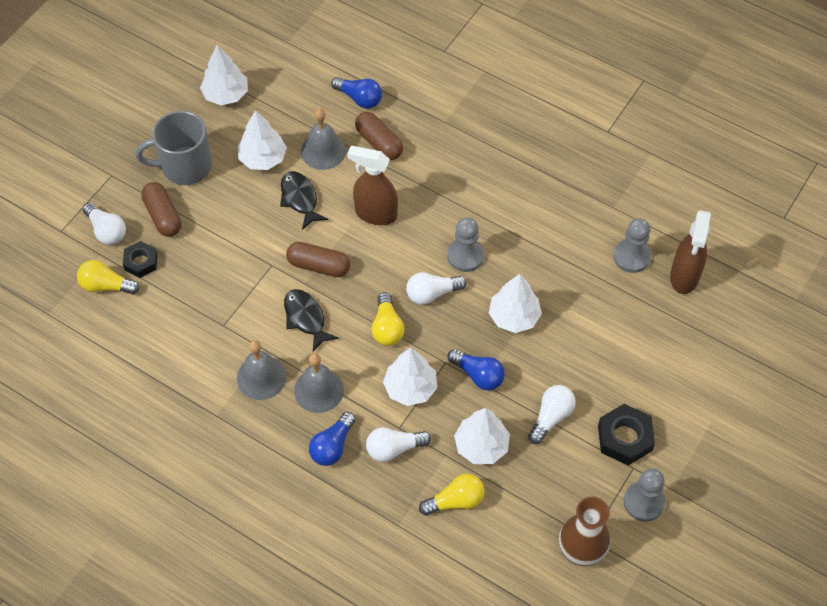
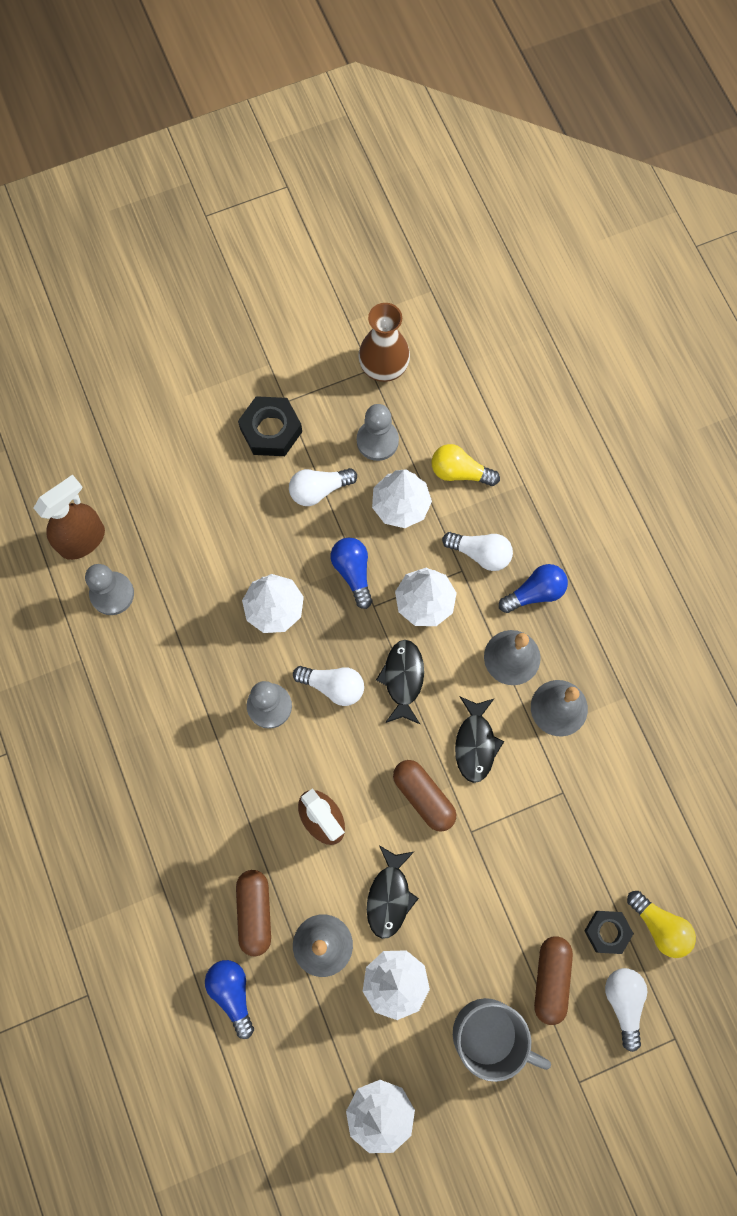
camera: 145 degrees left, 15 degrees up
(387, 327) = (403, 679): yellow light bulb -> black fish
(643, 502) = (302, 369): grey pawn -> grey pawn (377, 441)

